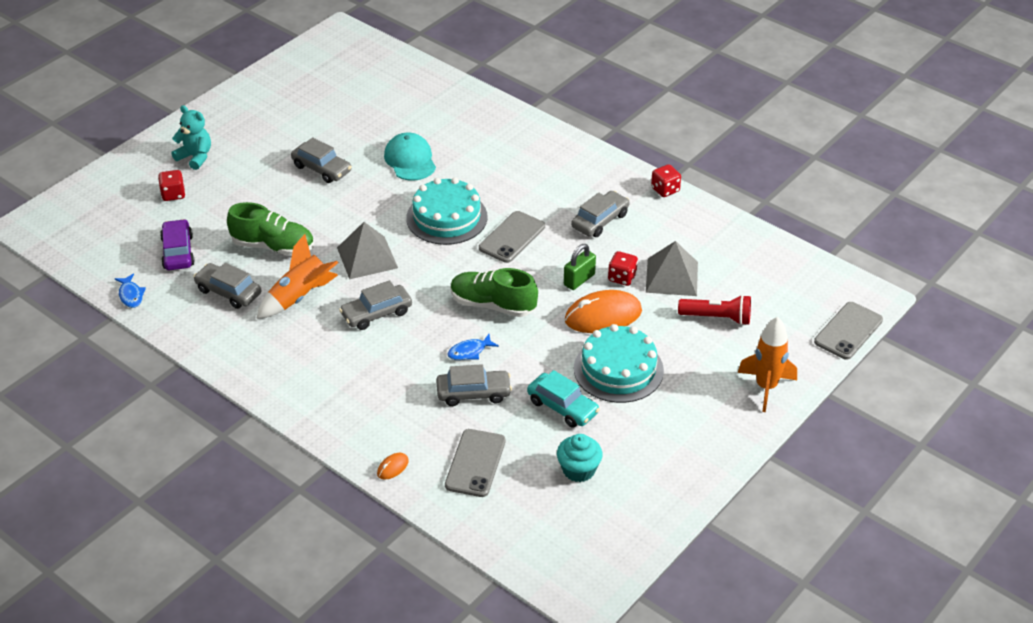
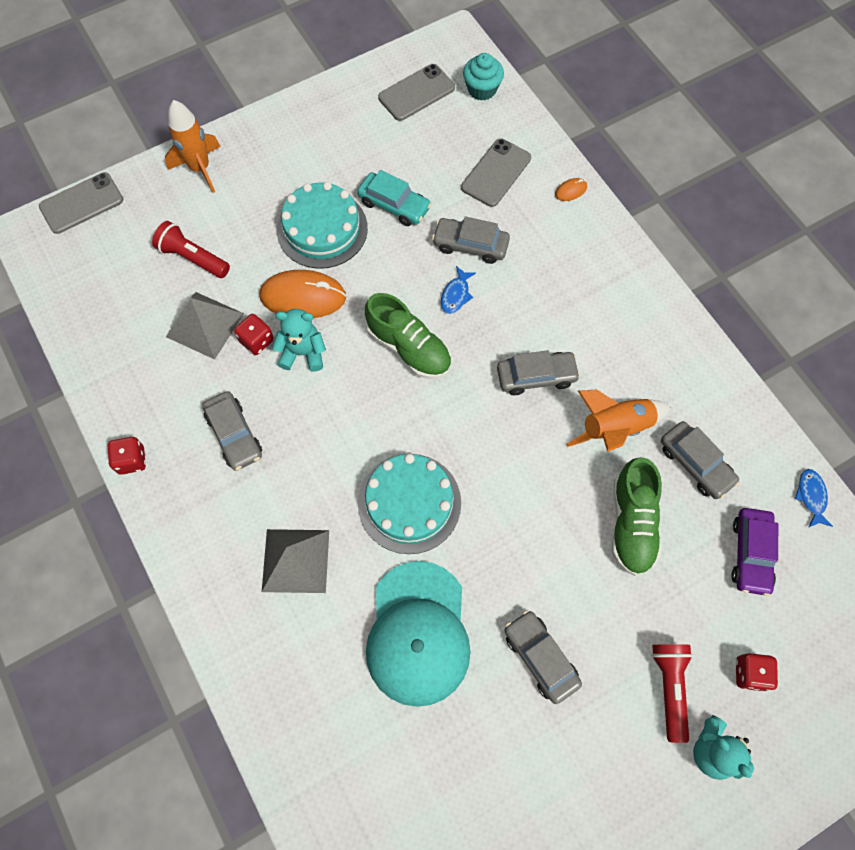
camera: 160 degrees left, 25 degrees up
(229, 176) = (669, 687): none -> red flashlight
(273, 246) = (631, 523): green shoe -> green shoe turned 120 degrees counterclockwise
(367, 257) = (524, 466): grey pyramid -> grey pyramid (296, 560)
(410, 160) = (418, 633): turquoise cap -> turquoise cap, size x1.54
(469, 352) = (456, 295): blue fish -> blue fish turned 120 degrees clockwise
(512, 237) = (346, 442): grey phone -> grey phone (416, 93)
(562, 407) = (394, 205): turquoise car -> turquoise car turned 150 degrees clockwise
(578, 470) = (409, 140): turquoise cupcake -> turquoise cupcake (482, 89)
(579, 280) = (303, 353): green padlock -> turquoise teddy bear
(600, 220) = (234, 435): grey car -> grey car turned 90 degrees counterclockwise

